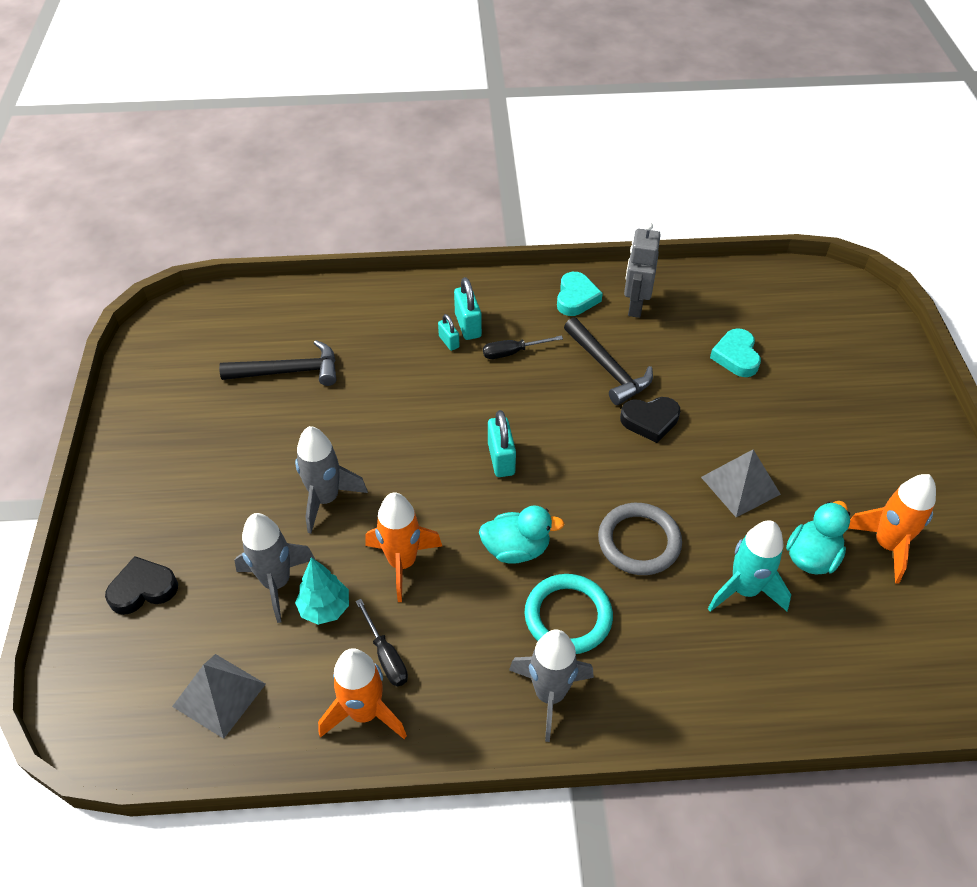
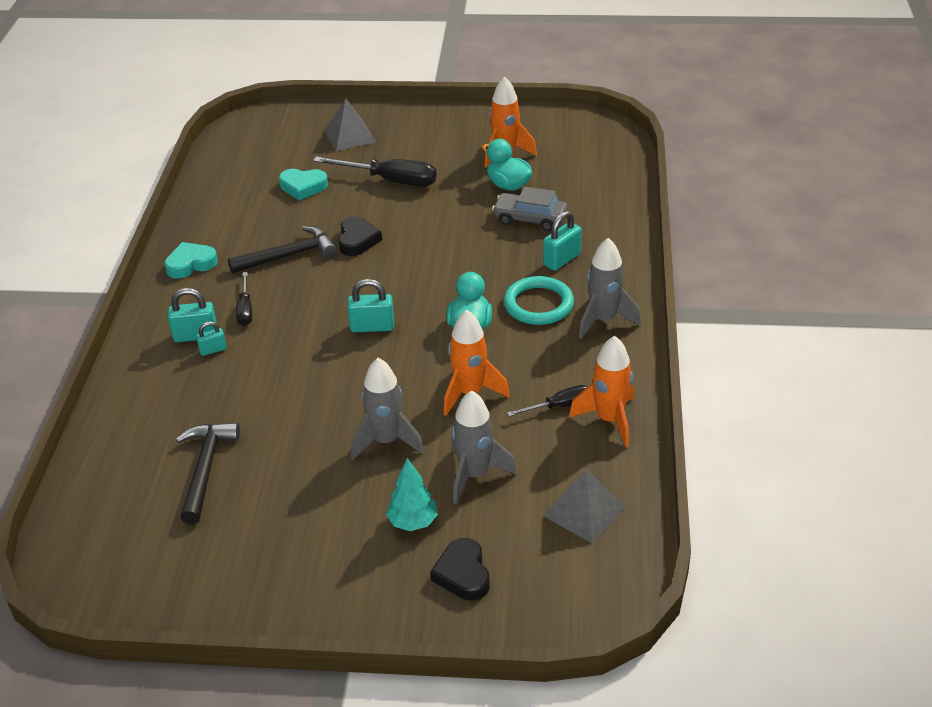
camera: 80 degrees left, 10 degrees down
(325, 608) = (507, 442): turquoise tree -> turquoise tree (413, 522)
(576, 298) = (191, 264): turquoise heart -> turquoise heart turned 45 degrees counterclockwise
(635, 306) = (219, 231): grey robot -> none
(639, 542) = (477, 261): grey ring -> none
(665, 635) = (562, 260): none -> turquoise padlock
(740, 485) = (436, 206): grey pyramid -> grey pyramid (350, 136)
(744, 590) = (530, 219): turquoise rocket -> grey car
(777, 432) = (390, 180): none -> black screwdriver

